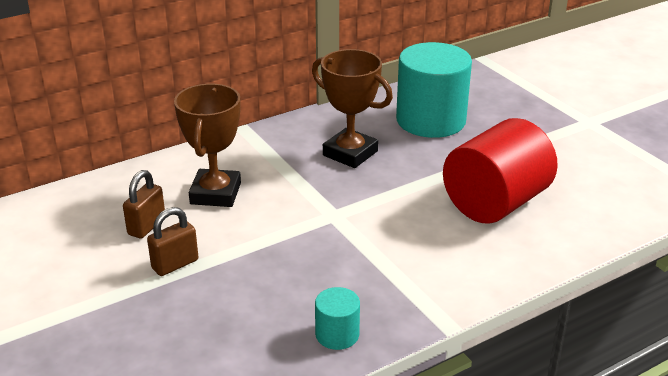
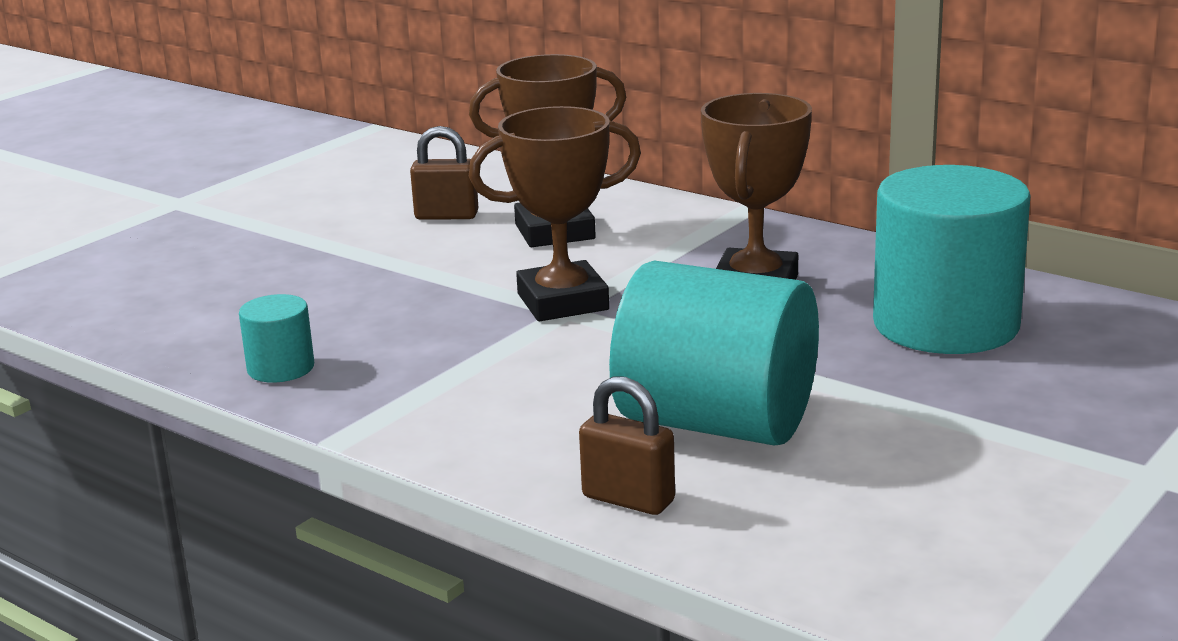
camera: 70 degrees right, 10 degrees down
(175, 264) = (376, 248): brown padlock -> brown padlock (628, 499)
(321, 213) = (563, 302): none -> brown trophy
(495, 203) = (716, 423): red cylinder -> turquoise cylinder

